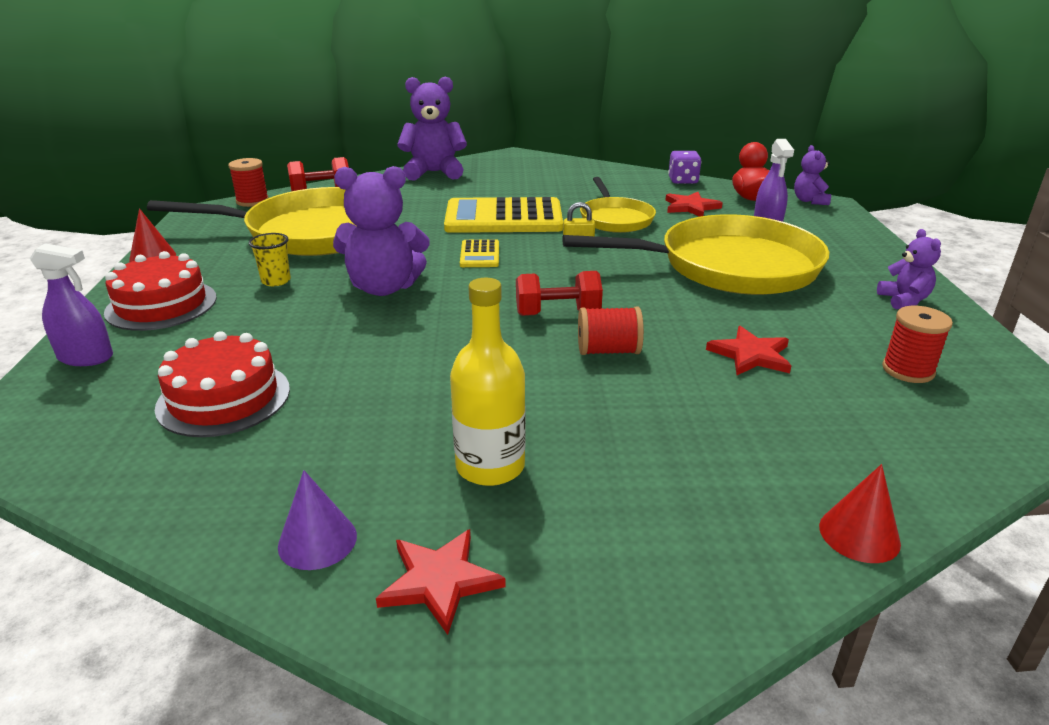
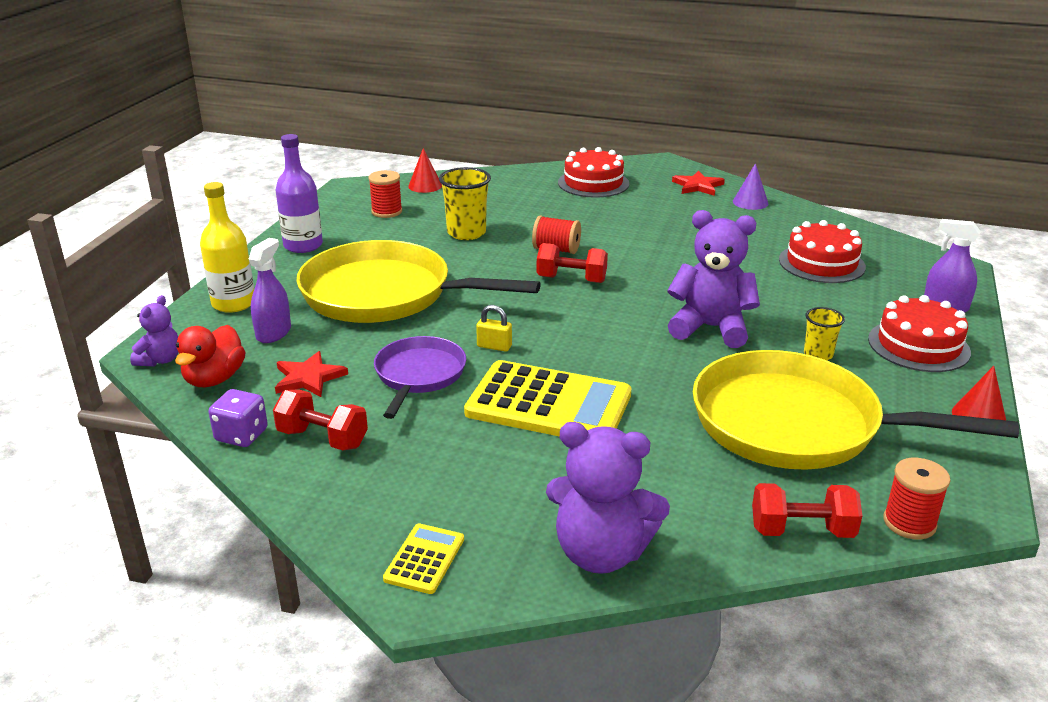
camera: 160 degrees left, 0 degrees up
(480, 254) = (605, 350): yellow calculator -> yellow calculator (424, 559)
(490, 466) = (663, 212): yellow bottle -> yellow bottle (233, 303)
(615, 219) = (419, 375): yellow pan -> purple pan
(633, 185) = (323, 438): none -> red dumbbell
(670, 532) = (593, 183): none -> red cake
(751, 355) = (466, 233): red star -> yellow cup
(859, 534) = (516, 172): red cone -> red cone (425, 186)
(904, 300) = (303, 245): purple teddy bear -> purple bottle

